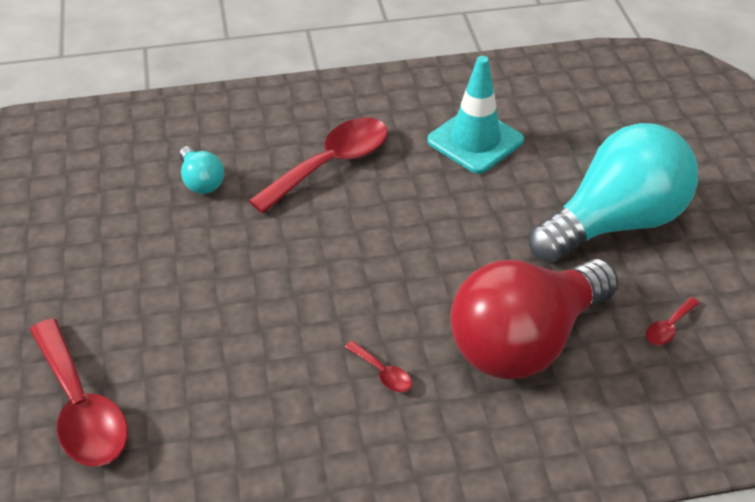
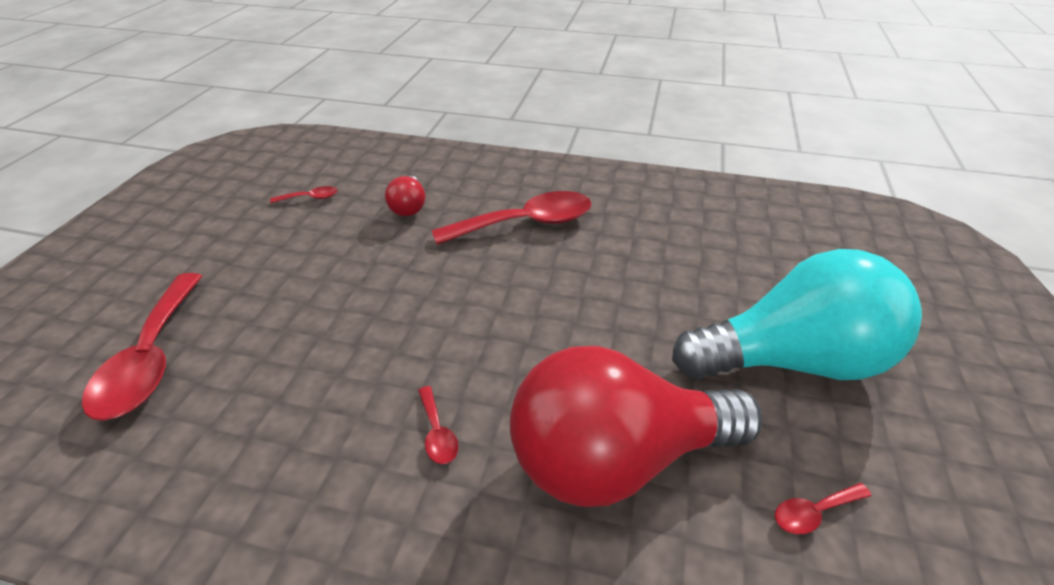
camera: 25 degrees right, 5 degrees down
(85, 202) = (310, 198): none -> red spoon
(201, 181) = (409, 207): turquoise light bulb -> red light bulb
(475, 141) = (674, 240): turquoise traffic cone -> none

